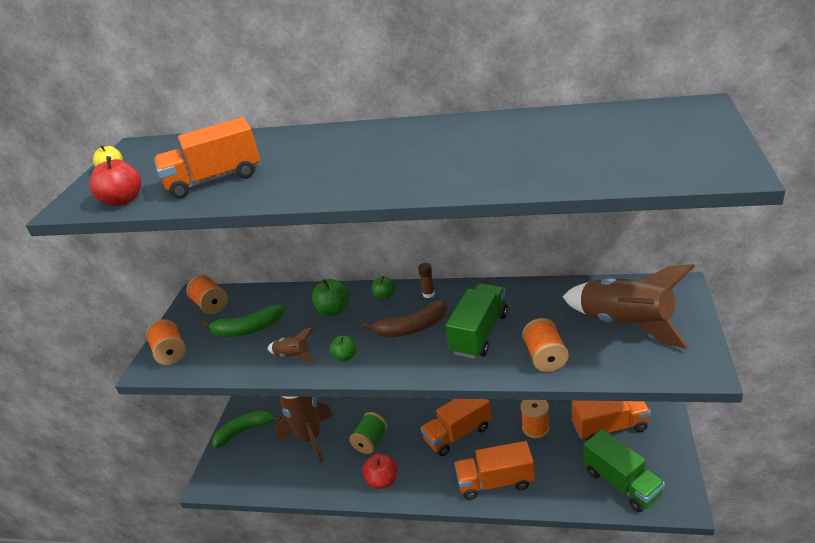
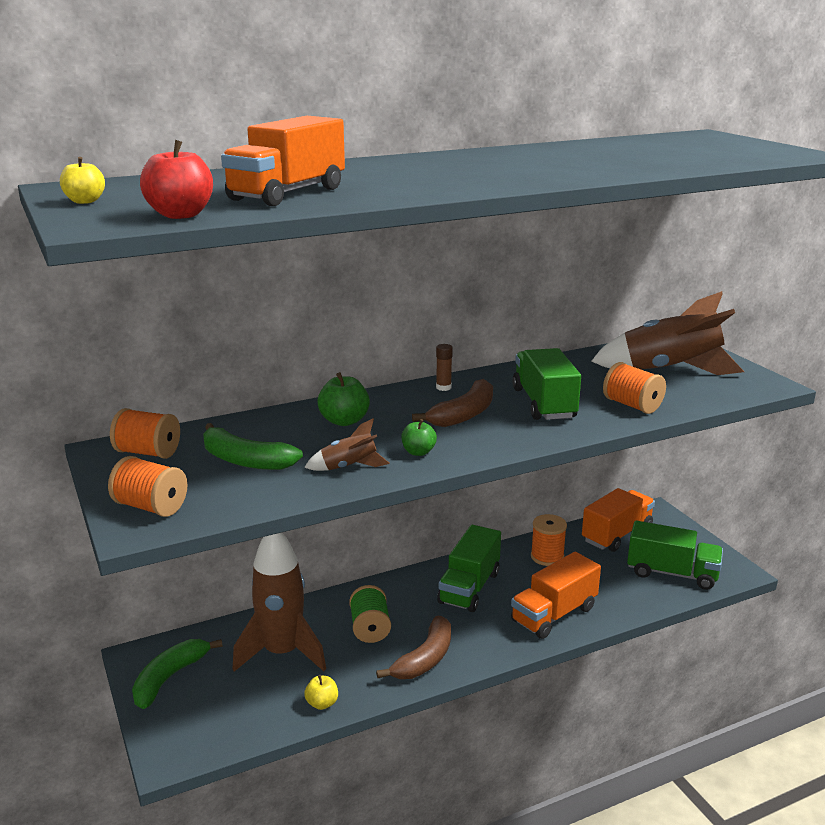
camera: 40 degrees left, 10 degrees down
(248, 329) = (245, 460): green banana -> green banana turned 75 degrees clockwise
(301, 486) = (322, 703): none -> yellow apple
(382, 480) = (425, 659): red apple -> brown banana
(385, 296) = (392, 398): green apple -> none
(458, 434) = (469, 587): orange truck -> green truck

